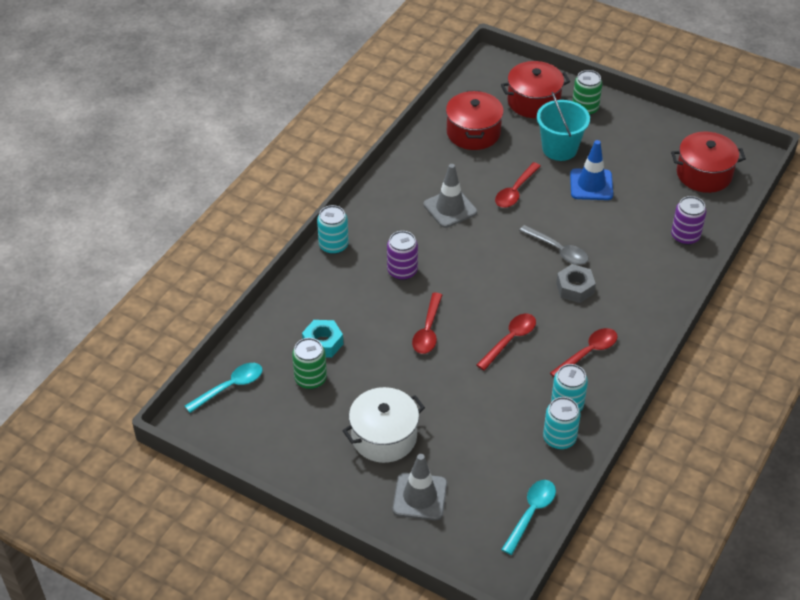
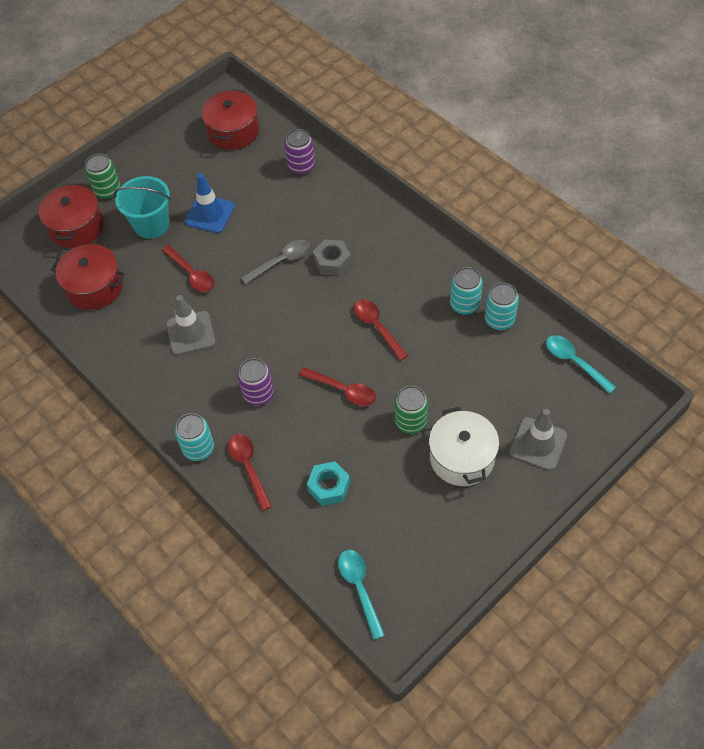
camera: 70 degrees left, 10 degrees up
(310, 379) = (372, 508): green can -> green can (410, 422)
(588, 353) = (410, 273): red spoon -> red spoon (248, 467)

